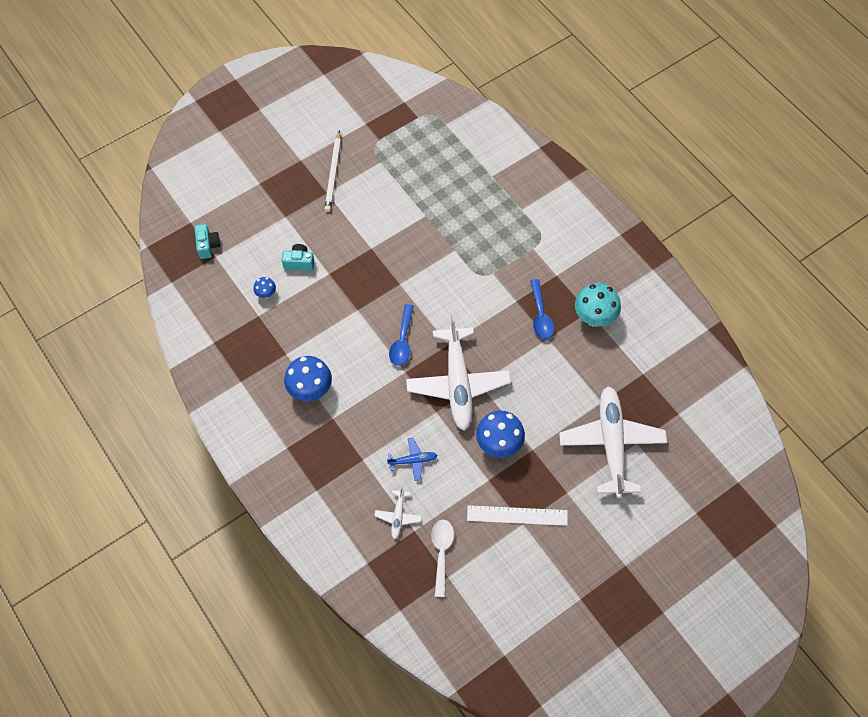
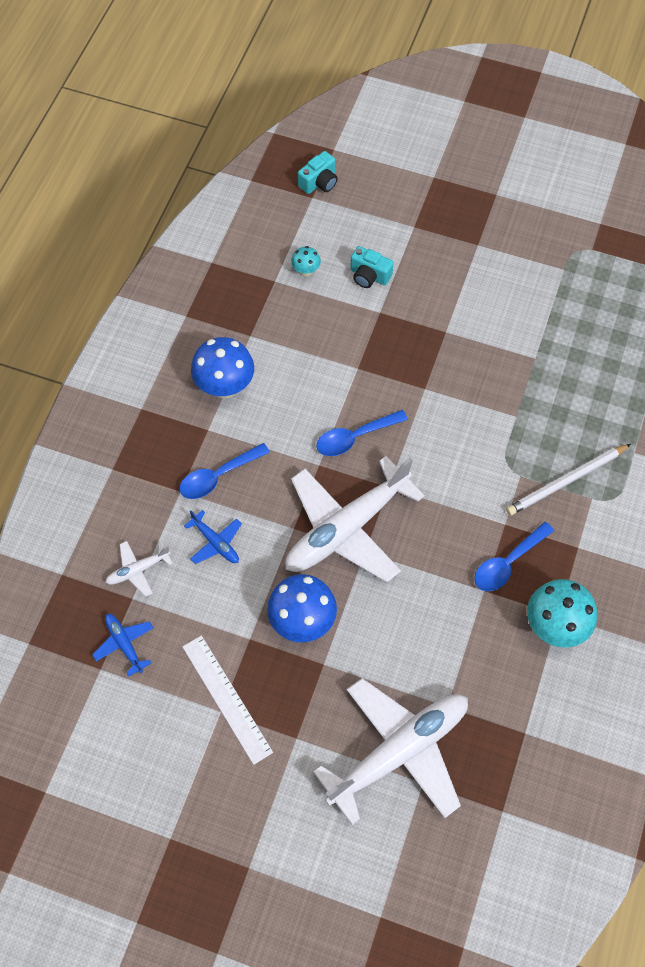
camera: 55 degrees right, 0 degrees up
(266, 294) = (306, 271): blue mushroom -> turquoise mushroom
(299, 262) = (369, 276): turquoise camera -> turquoise camera turned 150 degrees clockwise
(333, 173) = (507, 235): white pencil -> white pencil (566, 481)
(369, 432) = (218, 476): none -> blue spoon
(441, 553) = (124, 644): white spoon -> blue plane

